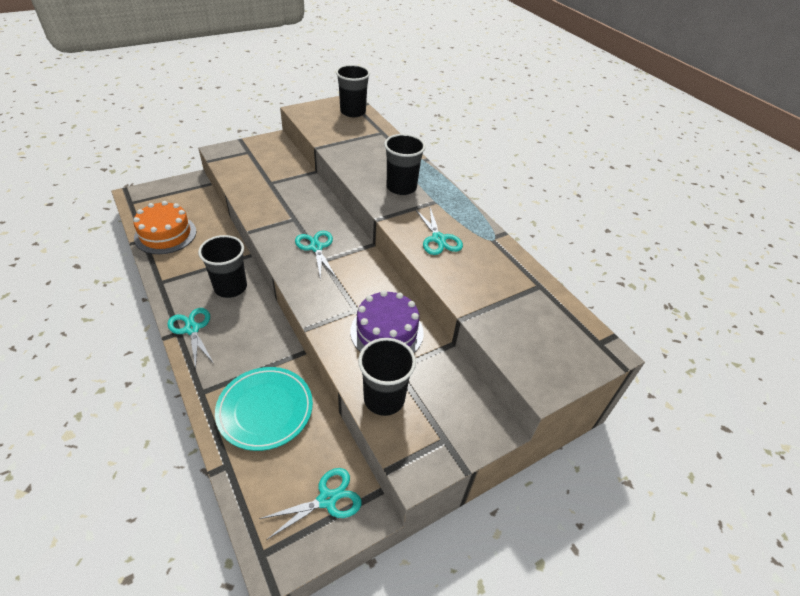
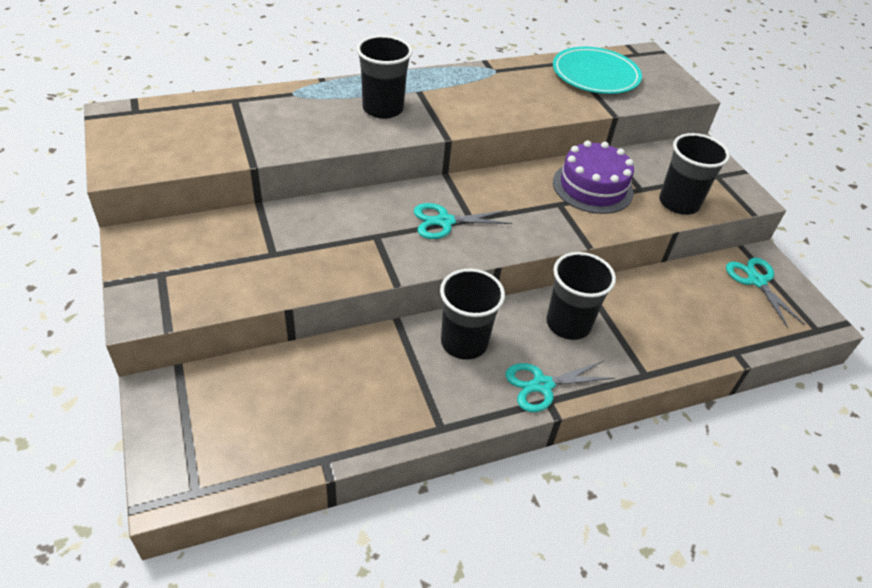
camera: 80 degrees left, 0 degrees up
(165, 234) = (318, 427): orange cake -> none
(265, 410) = (664, 318): turquoise plate -> turquoise plate (595, 75)
(353, 112) = (155, 116): black cup -> black cup (568, 324)
(438, 239) = (491, 102): turquoise scissors -> none

